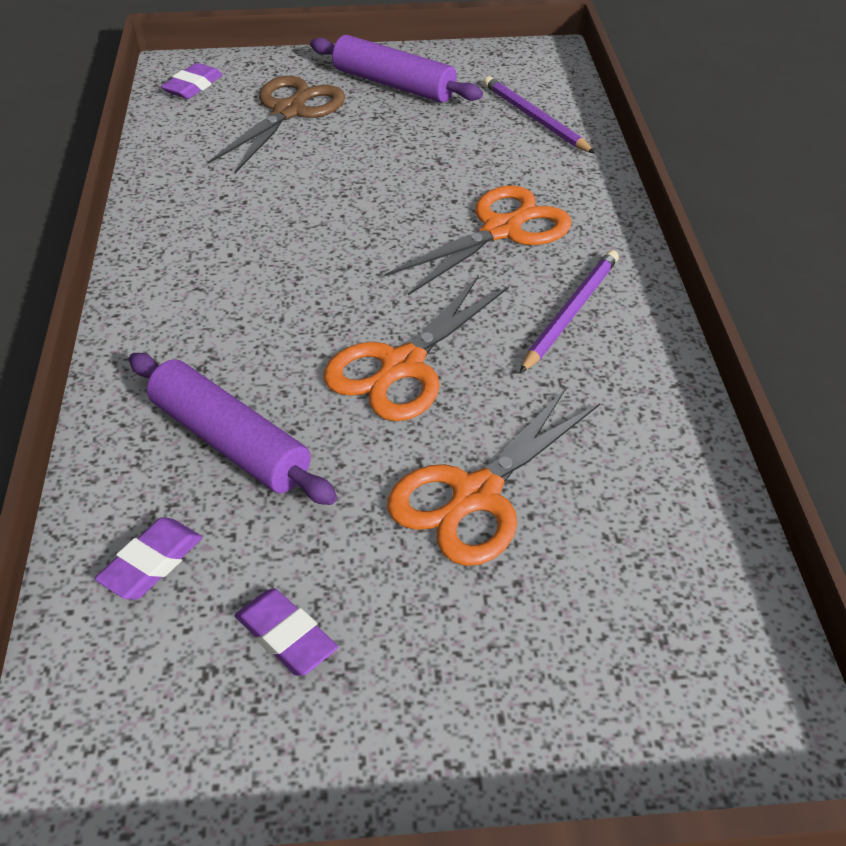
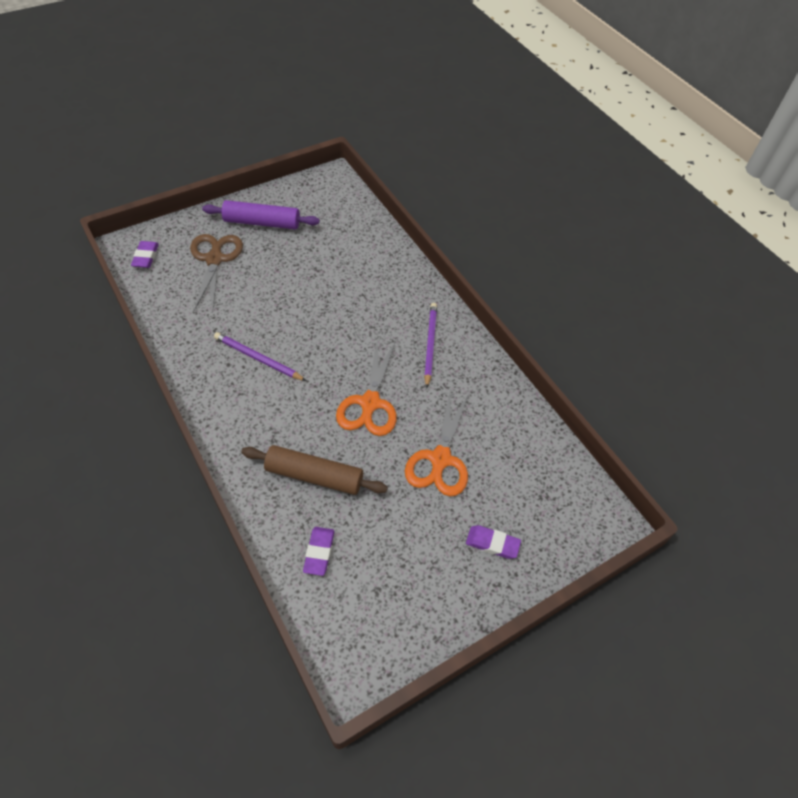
camera: 30 degrees left, 10 degrees up
(230, 442) = (314, 476): purple rolling pin -> brown rolling pin
(286, 636) = (400, 560): purple eraser -> purple eraser (492, 543)
(502, 230) = (372, 305): orange scissors -> none
(534, 118) = (350, 226): purple pencil -> purple pencil (258, 358)

